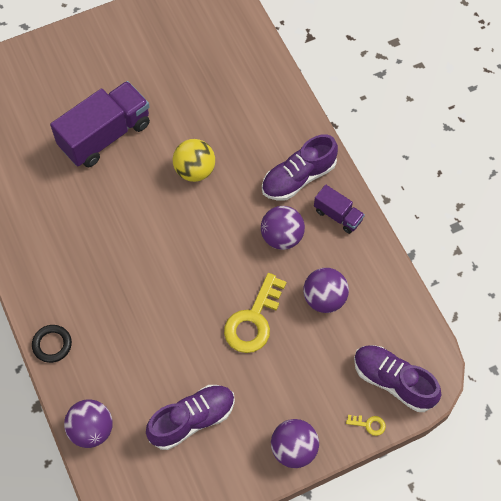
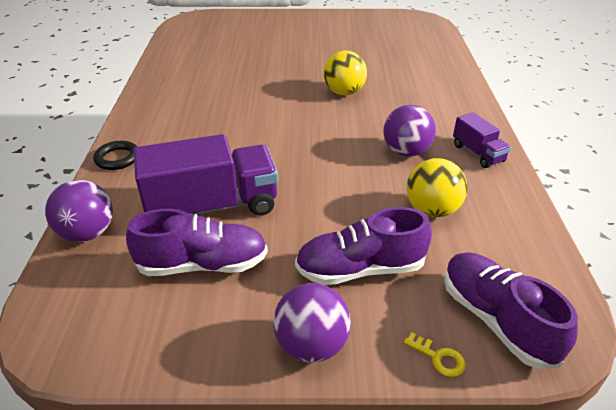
camera: 25 degrees right, 25 degrees down
(105, 135) = (280, 59): purple truck -> purple truck (212, 207)
(253, 320) = (336, 203): yellow key -> none
(298, 178) = (445, 119): purple shoe -> purple shoe (360, 269)
(324, 298) = (432, 210): purple ball -> yellow ball

